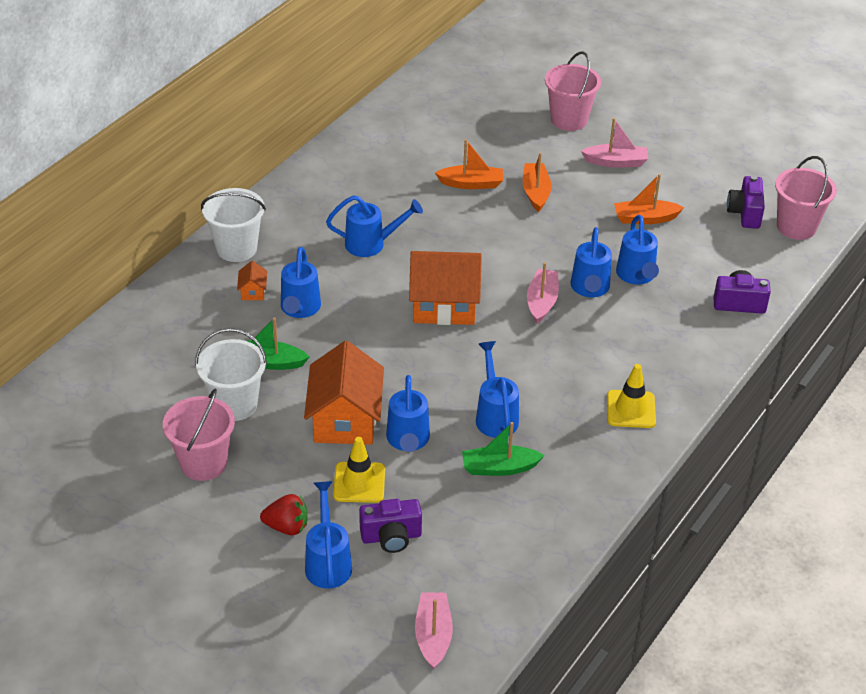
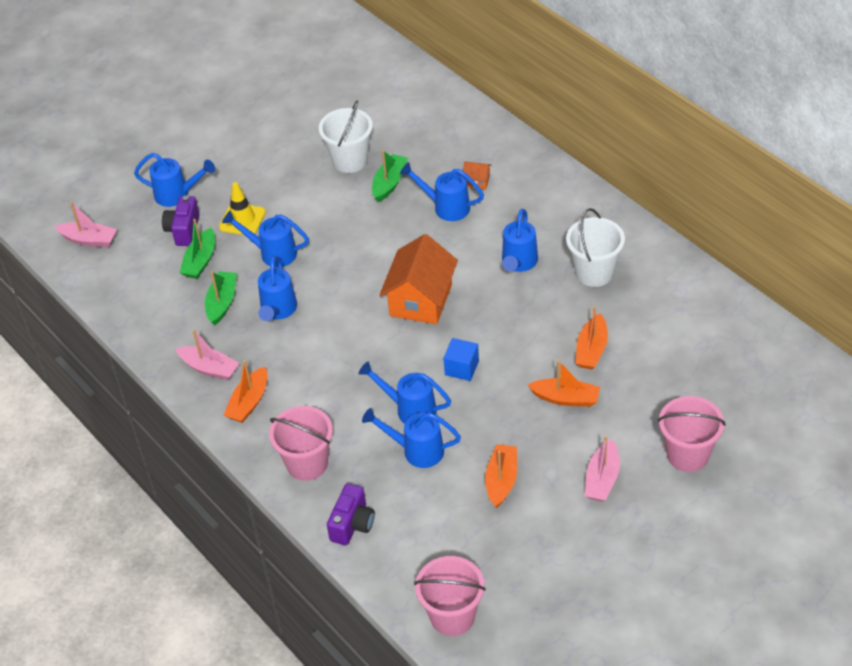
camera: 110 degrees right, 5 degrees up
(203, 463) = (297, 140): pink bucket -> pink bucket (307, 463)
(236, 248) = (536, 176): white bucket -> white bucket (594, 272)
(287, 527) = (218, 177): red strawberry -> none
(345, 419) = (309, 220): orange house -> none
(439, 505) = (200, 261): none -> green boat
(495, 415) = (278, 310): blue watering can -> blue watering can turned 90 degrees clockwise
(524, 262) = (462, 368): none -> blue cube
(542, 302) = (403, 369): pink boat -> pink boat (209, 368)
(631, 409) = (249, 402): yellow traffic cone -> orange boat
(745, 213) = (487, 574): purple camera -> none

